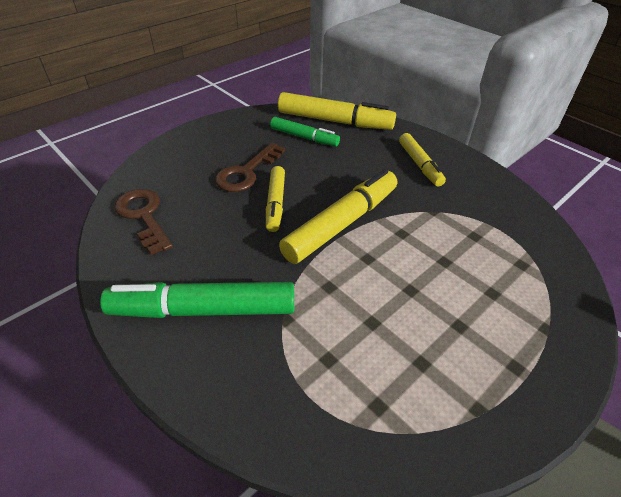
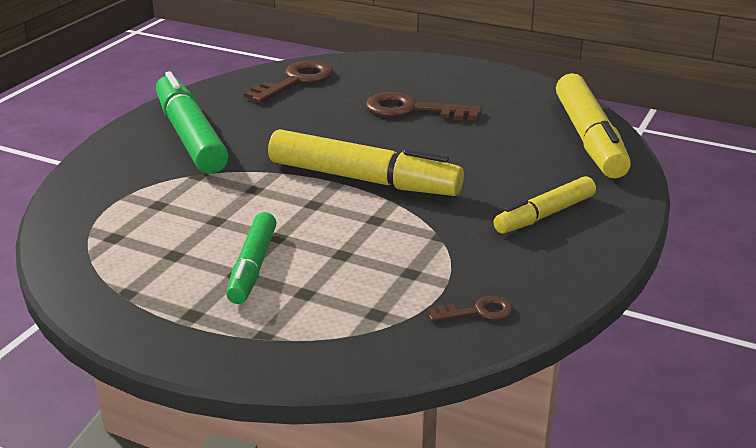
camera: 70 degrees right, 15 degrees down
(275, 203) = (369, 136): yellow marker -> none
(304, 137) = (523, 127): green marker -> green marker (252, 267)
(522, 221) = (478, 311): none -> brown key

